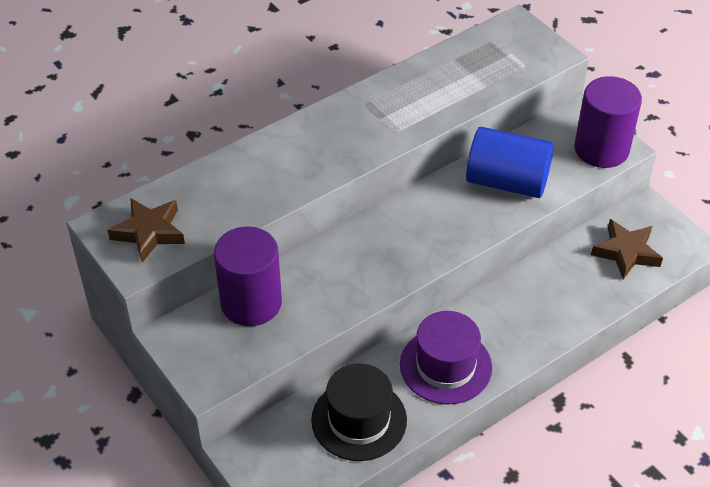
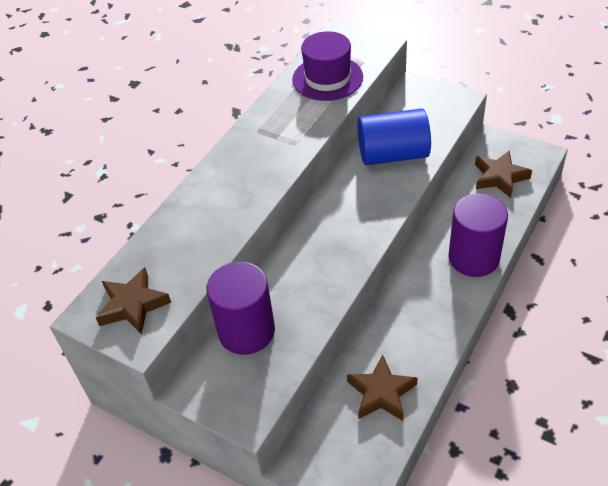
camera: 20 degrees left, 0 degrees up
(359, 420) = (381, 393): black hat -> brown star
(445, 366) = (422, 318): purple hat -> purple hat (327, 78)
(601, 149) = (446, 105): purple cylinder -> purple cylinder (473, 258)

